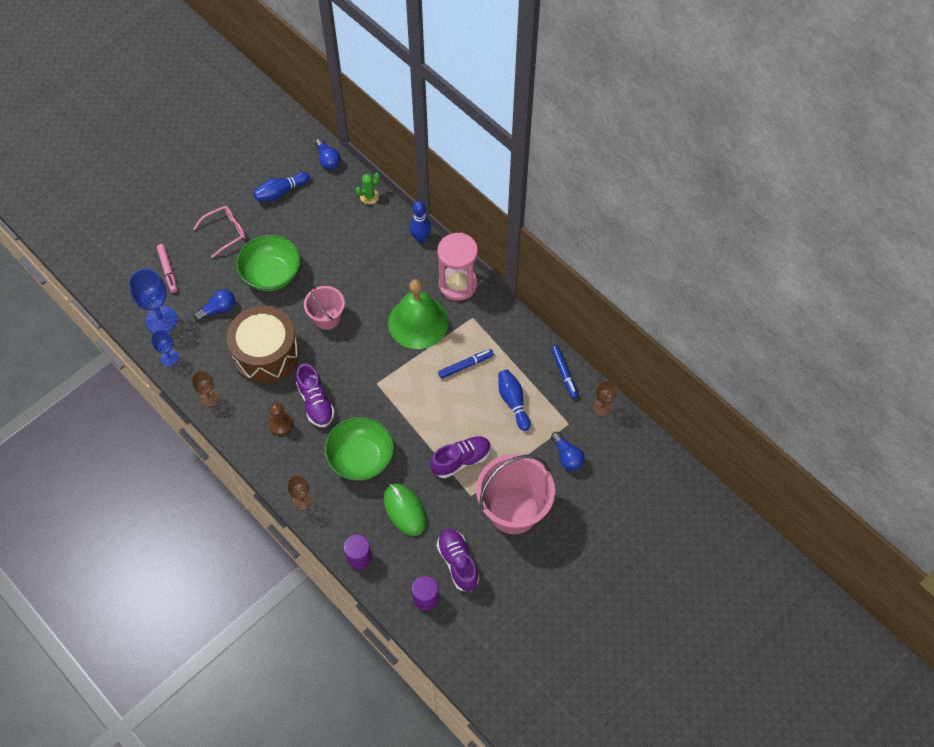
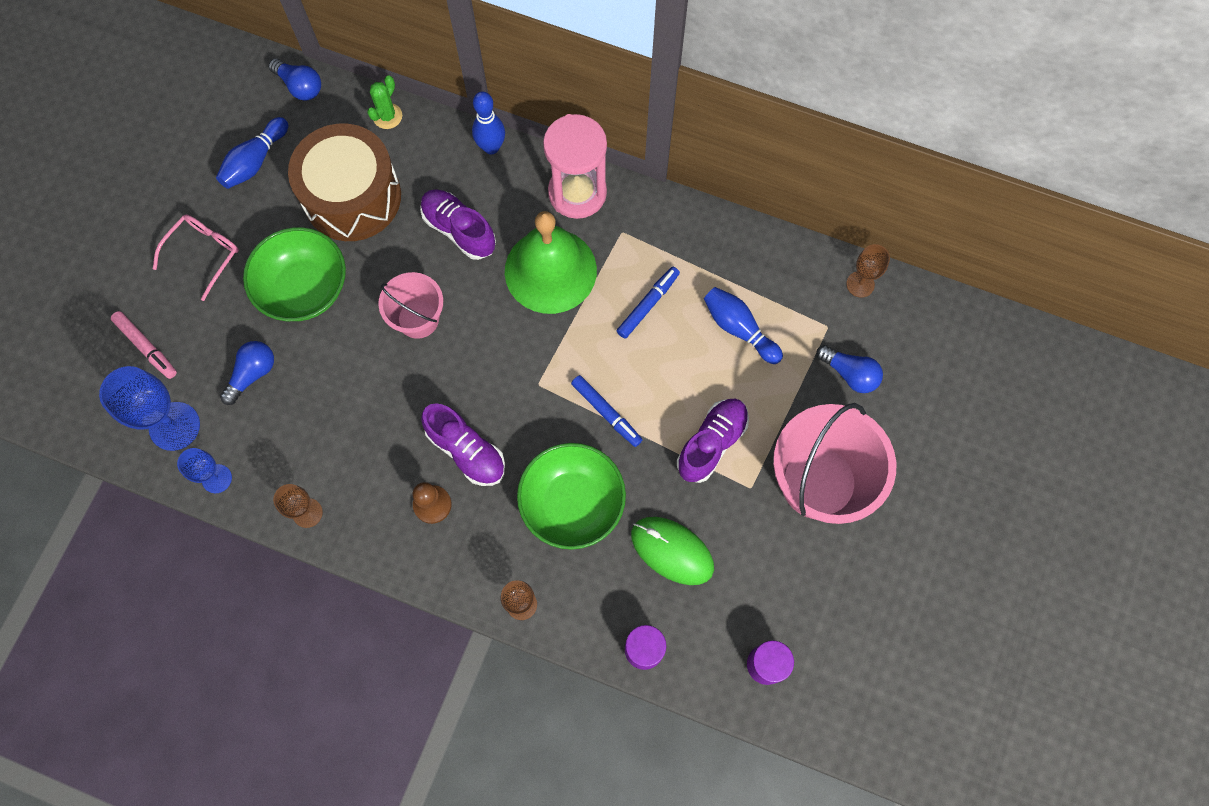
camera: 25 degrees left, 10 degrees up
(266, 353) = (357, 410): brown drum -> brown drum (352, 197)
(458, 563) = (783, 592): purple shoe -> purple shoe (459, 230)
(564, 374) = (786, 259): blue marker -> blue marker (606, 412)

